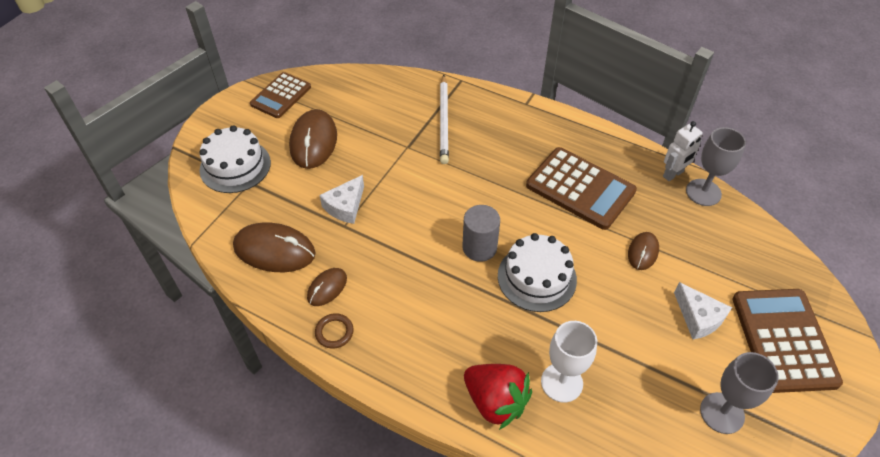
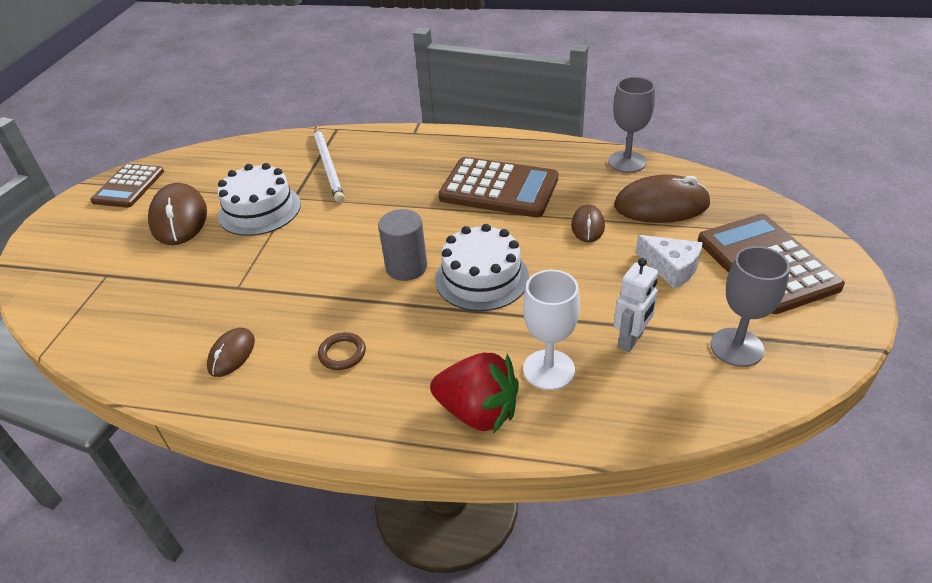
camera: 15 degrees left, 10 degrees down
(235, 166) = (84, 263): white cake -> white cake (259, 210)
(274, 250) = (153, 333): brown mouse -> brown mouse (661, 205)
(334, 332) = (253, 397): brown ring -> brown ring (342, 353)
(345, 206) = (234, 268): white cheese -> none
(673, 174) = (590, 154): white robot -> white robot (631, 340)

